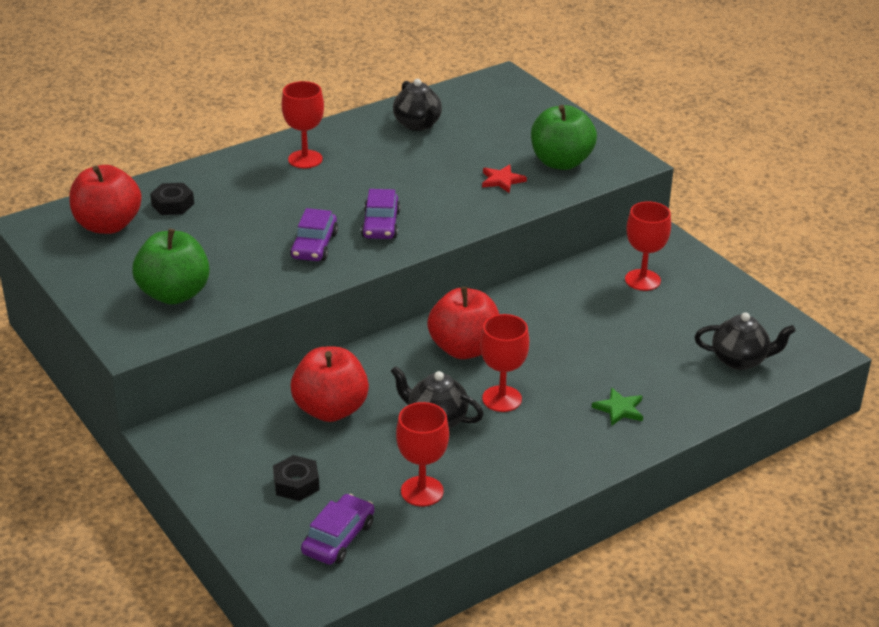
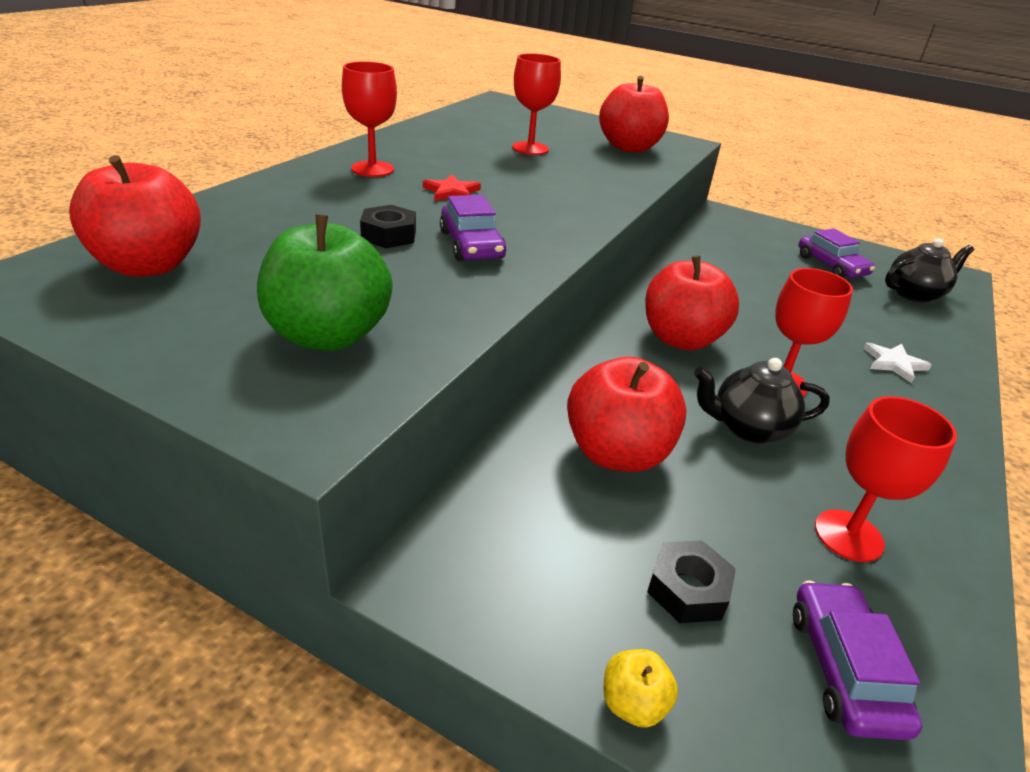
camera: 30 degrees left, 0 degrees up
(173, 204) = (236, 229): black nut -> black nut (389, 235)
(221, 514) = (633, 703): none -> yellow apple
(380, 224) = (524, 214): purple car -> purple car (831, 266)
(417, 124) = (462, 133): black teapot -> none
(502, 180) = (596, 165): red star -> red star (452, 192)
(561, 162) = (629, 147): green apple -> red apple
(619, 409) = (894, 363): green star -> white star
(642, 280) = (752, 245): red goblet -> red goblet (530, 148)

